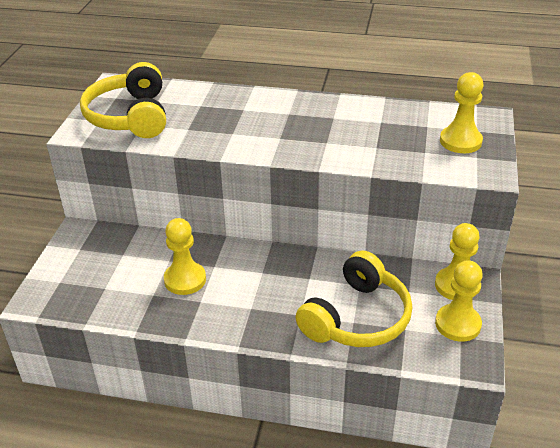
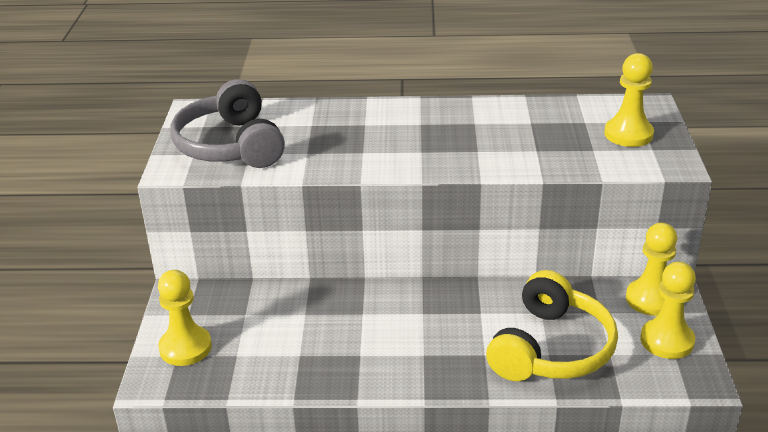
camera: 10 degrees left, 5 degrees down
(130, 116) = (231, 145): yellow headphones -> grey headphones
(185, 280) = (333, 333): yellow pawn -> yellow pawn (185, 347)

